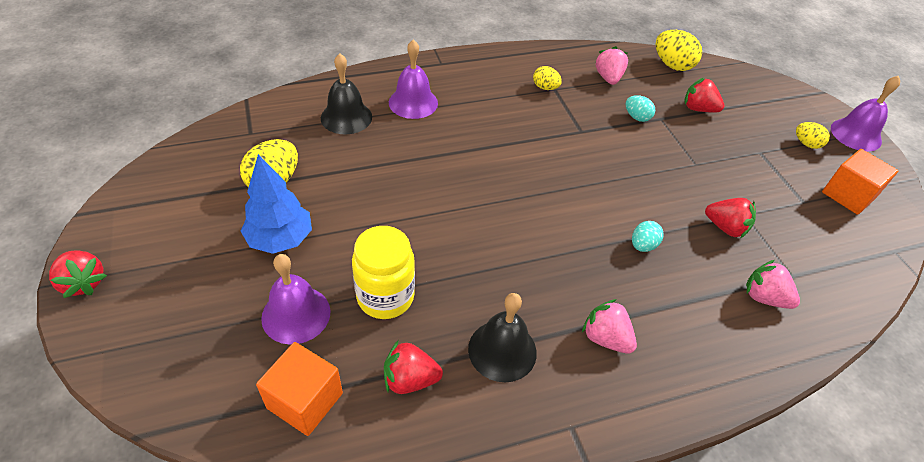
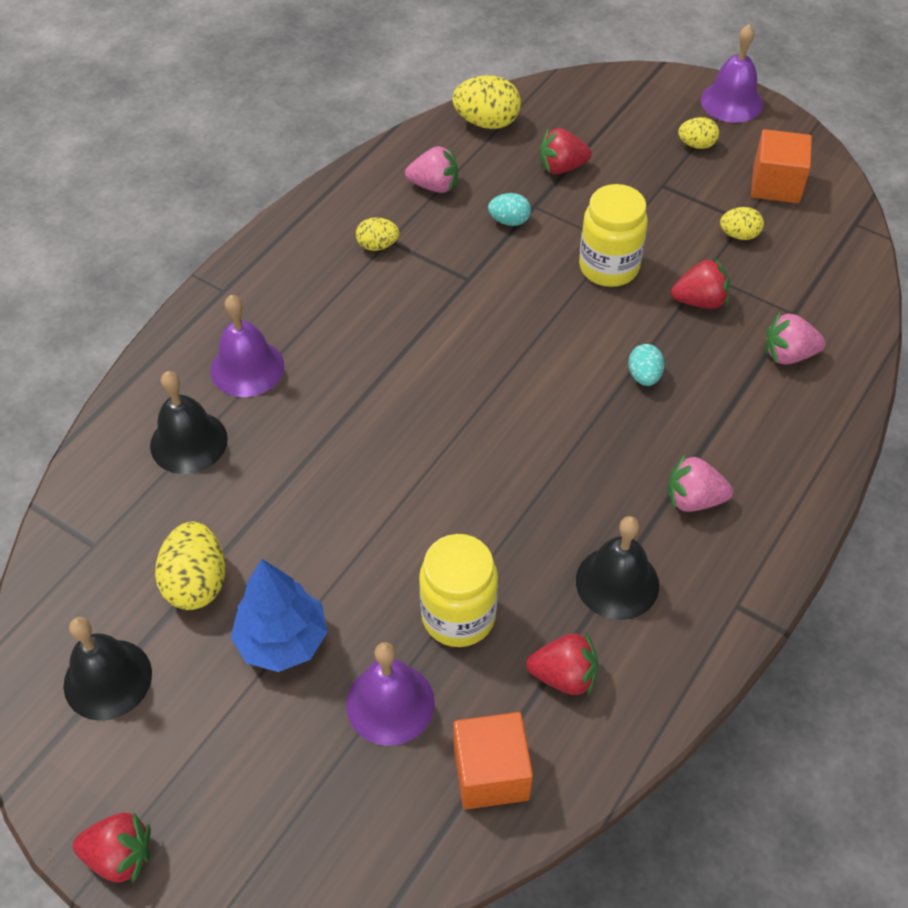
camera: 35 degrees left, 5 degrees up
(182, 196) = (107, 679): none -> black bell
(410, 379) = (564, 676): red strawberry -> red strawberry turned 135 degrees counterclockwise
(608, 78) = (434, 186): pink strawberry -> pink strawberry turned 135 degrees clockwise
(678, 174) = (609, 267): none -> yellow jar
(791, 207) = (739, 235): none -> yellow egg

